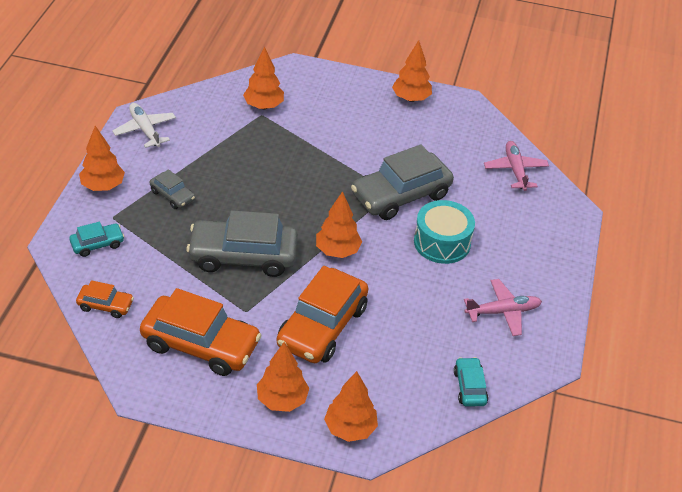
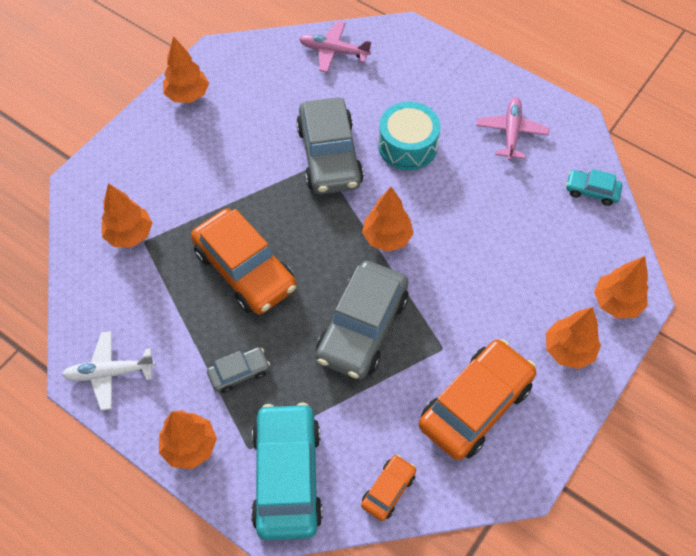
camera: 65 degrees left, 15 degrees up
(97, 244) = (287, 476): turquoise car -> turquoise car, size x2.07
(322, 326) = (484, 284): orange car -> orange car (245, 270)

